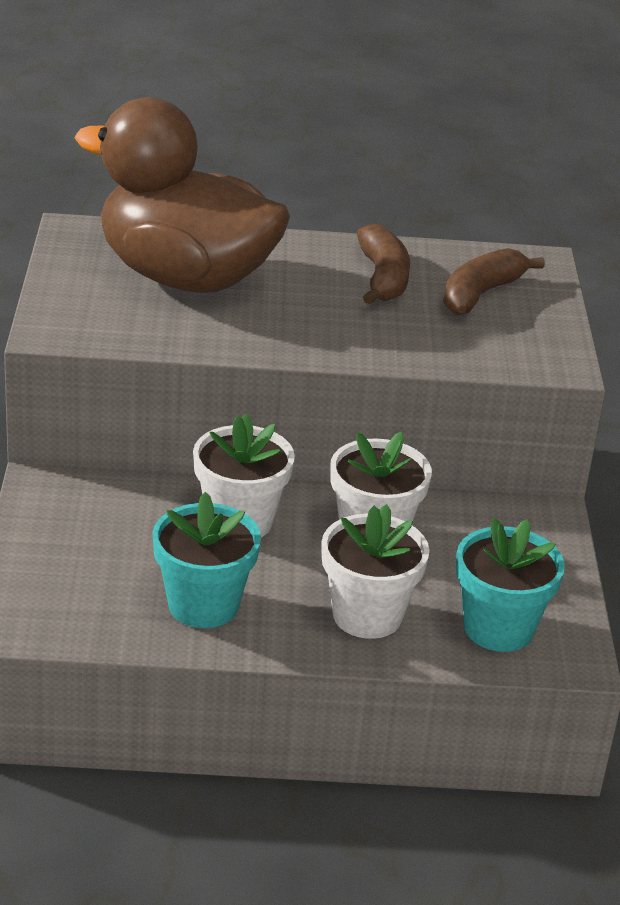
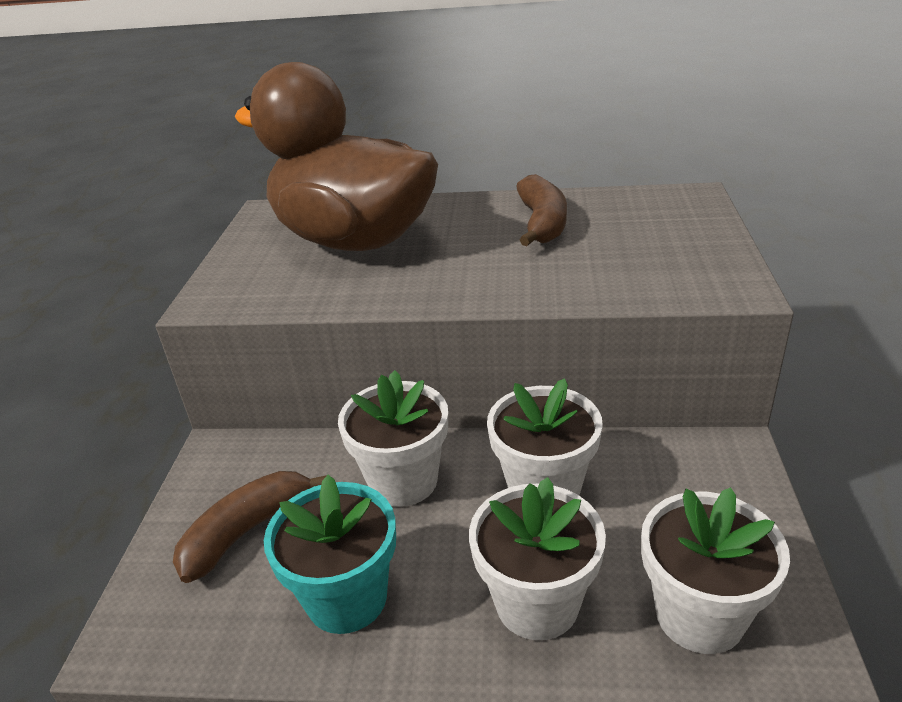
camera: 10 degrees right, 0 degrees up
(481, 294) = (639, 228): brown banana -> brown banana (247, 531)
(498, 628) = (699, 615): turquoise flower pot -> white flower pot

